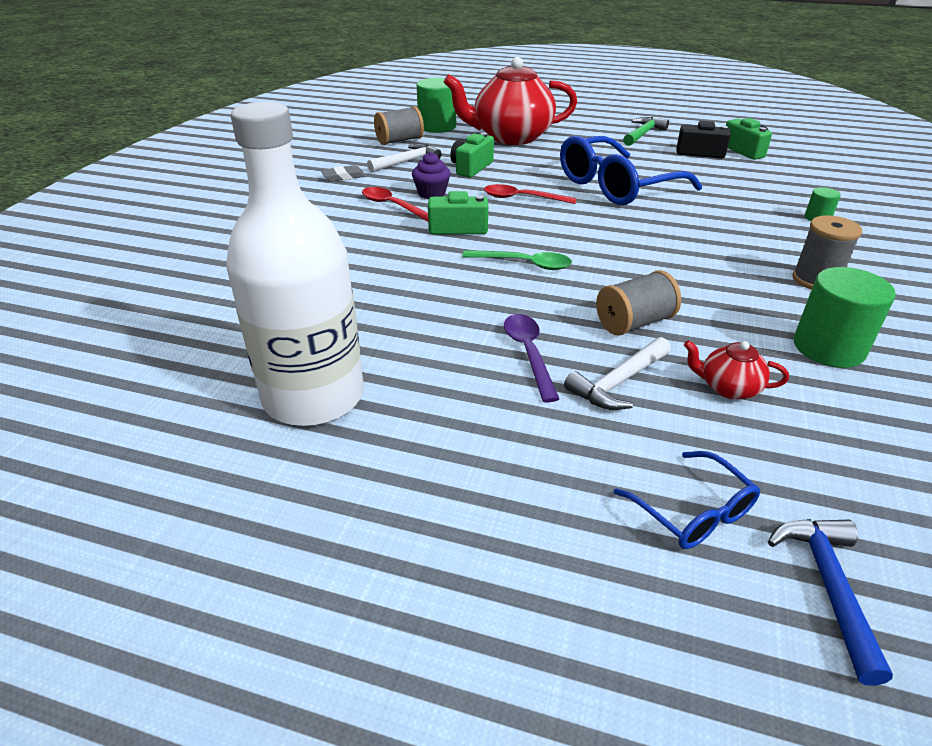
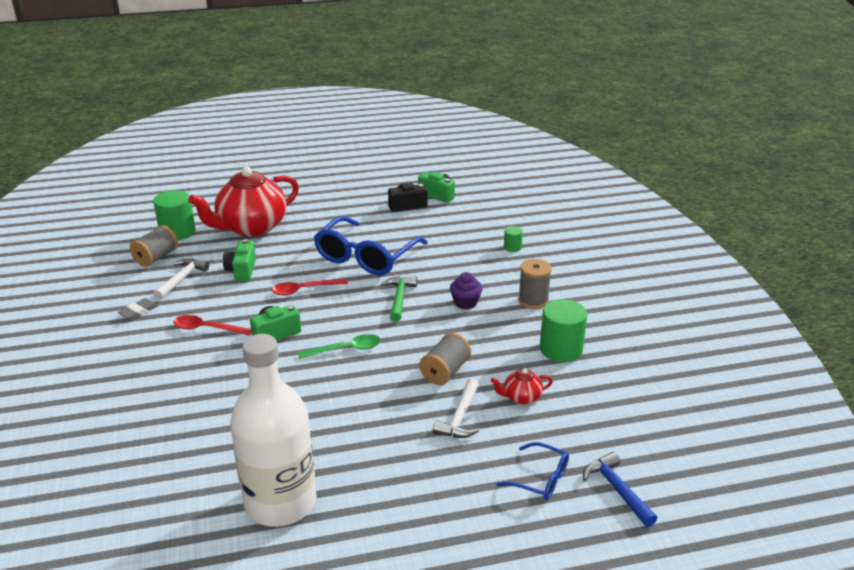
camera: 30 degrees left, 5 degrees down
(431, 193) = (229, 306): purple cupcake -> purple cupcake (465, 302)
(529, 353) = (395, 418): purple spoon -> none
(643, 134) = (354, 196): green hammer -> green hammer (399, 298)

